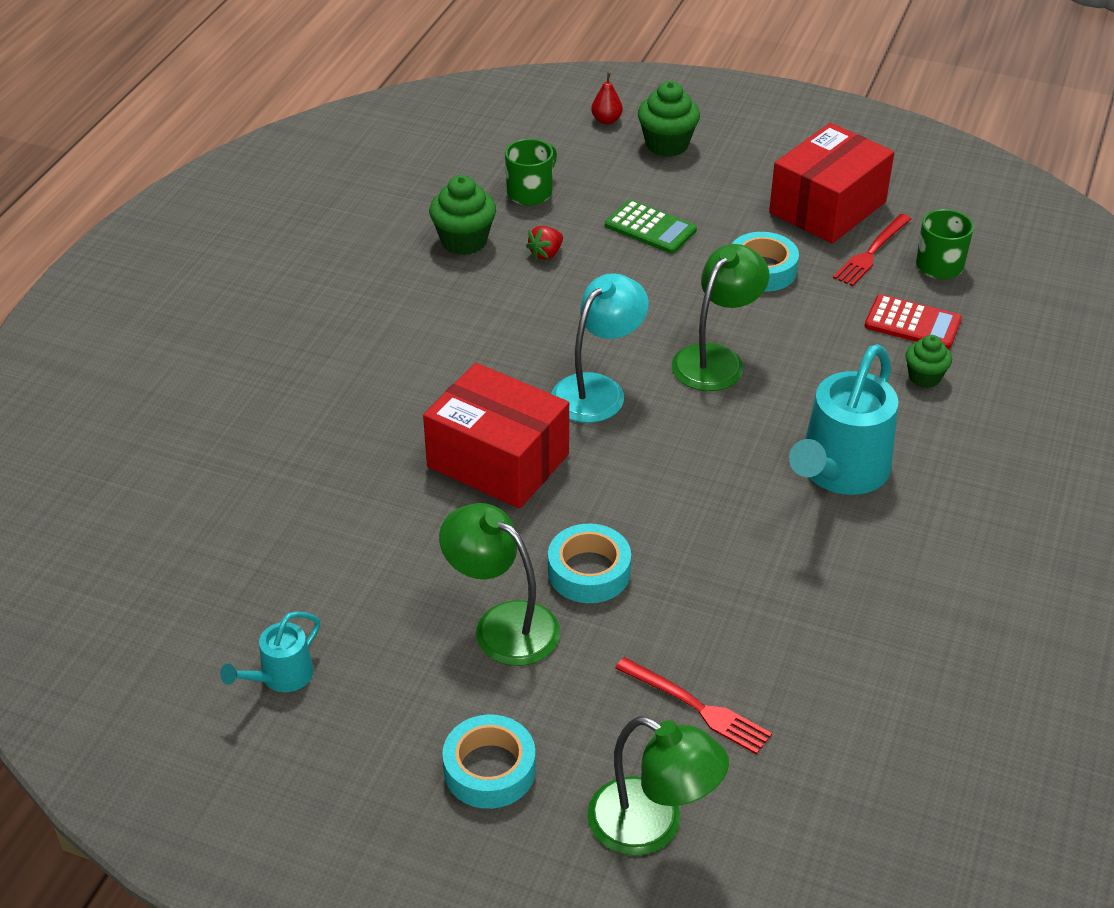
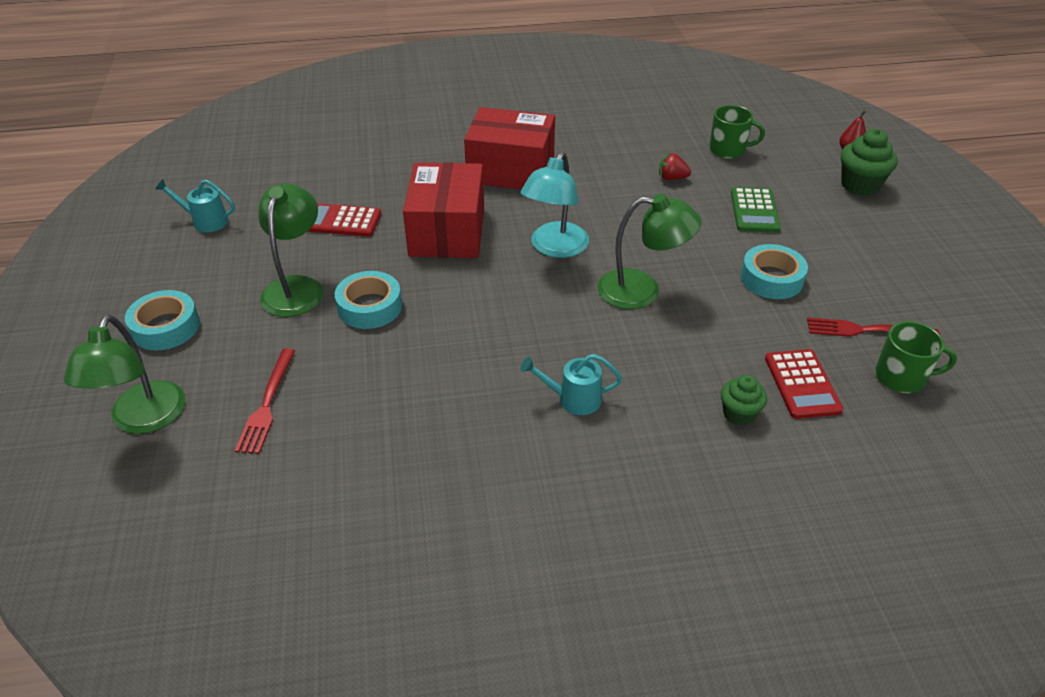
camera: 60 degrees right, 0 degrees up
(398, 543) = (342, 221): none -> red calculator
(464, 241) = (647, 143): green cupcake -> none
(598, 389) = (554, 248): turquoise lamp -> turquoise lamp turned 105 degrees clockwise
(827, 207) = (893, 287): red box -> red box (510, 170)
(839, 472) = (572, 399): turquoise watering can -> turquoise watering can, size x0.51

